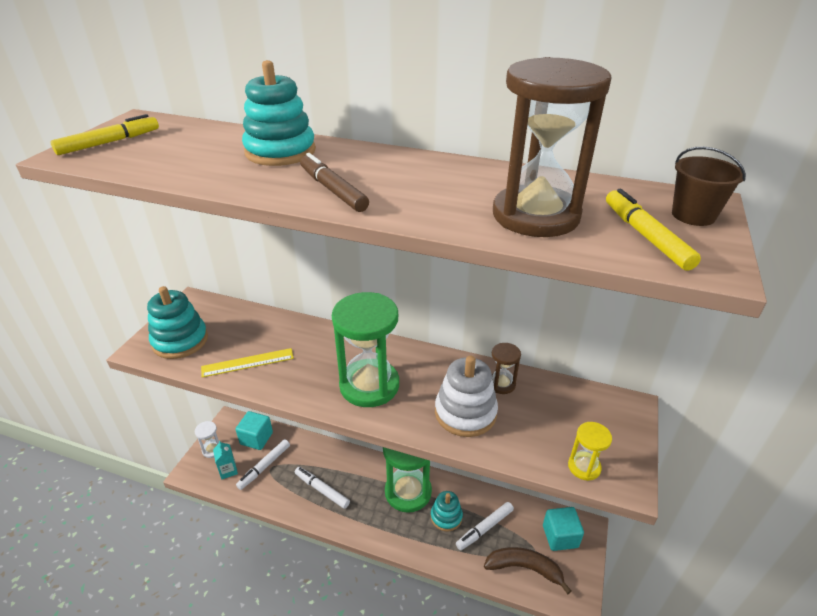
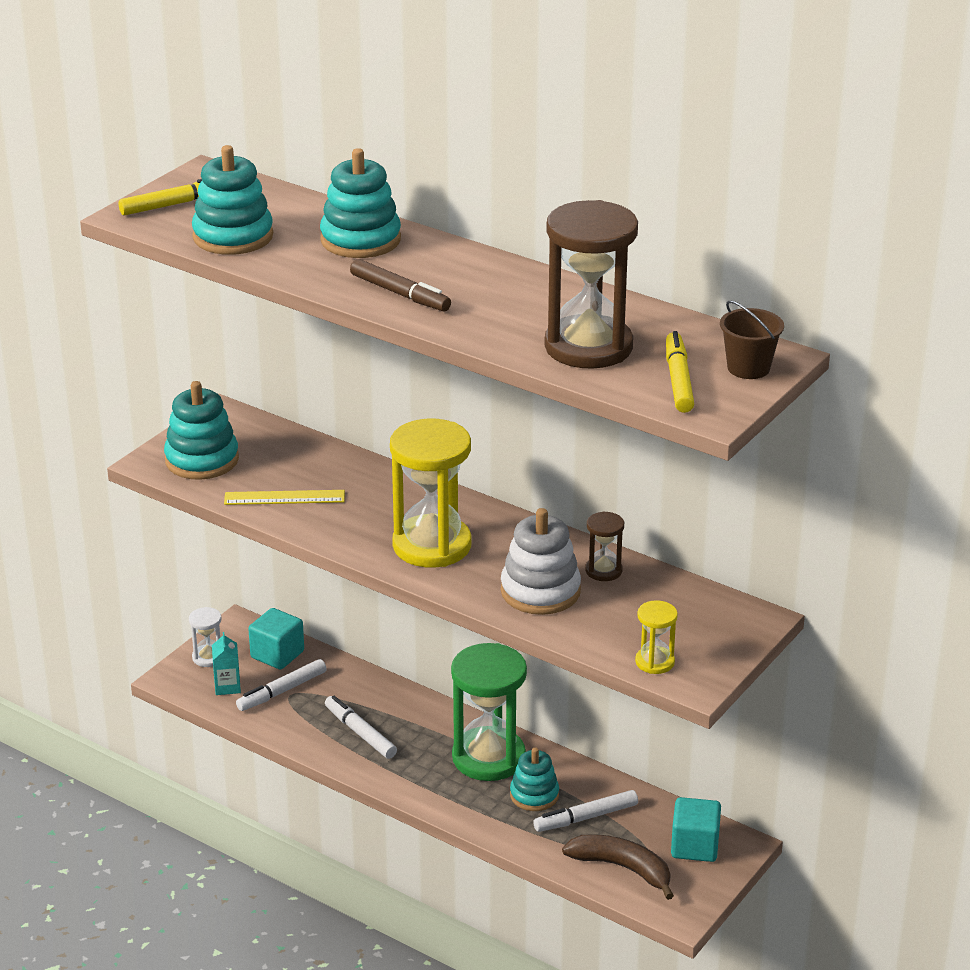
camera: 15 degrees right, 5 degrees down
(163, 161) = (233, 236): none -> turquoise stacking toy
(332, 190) = (400, 294): brown marker -> brown marker turned 150 degrees clockwise
(369, 385) = (432, 545): green hourglass -> yellow hourglass

